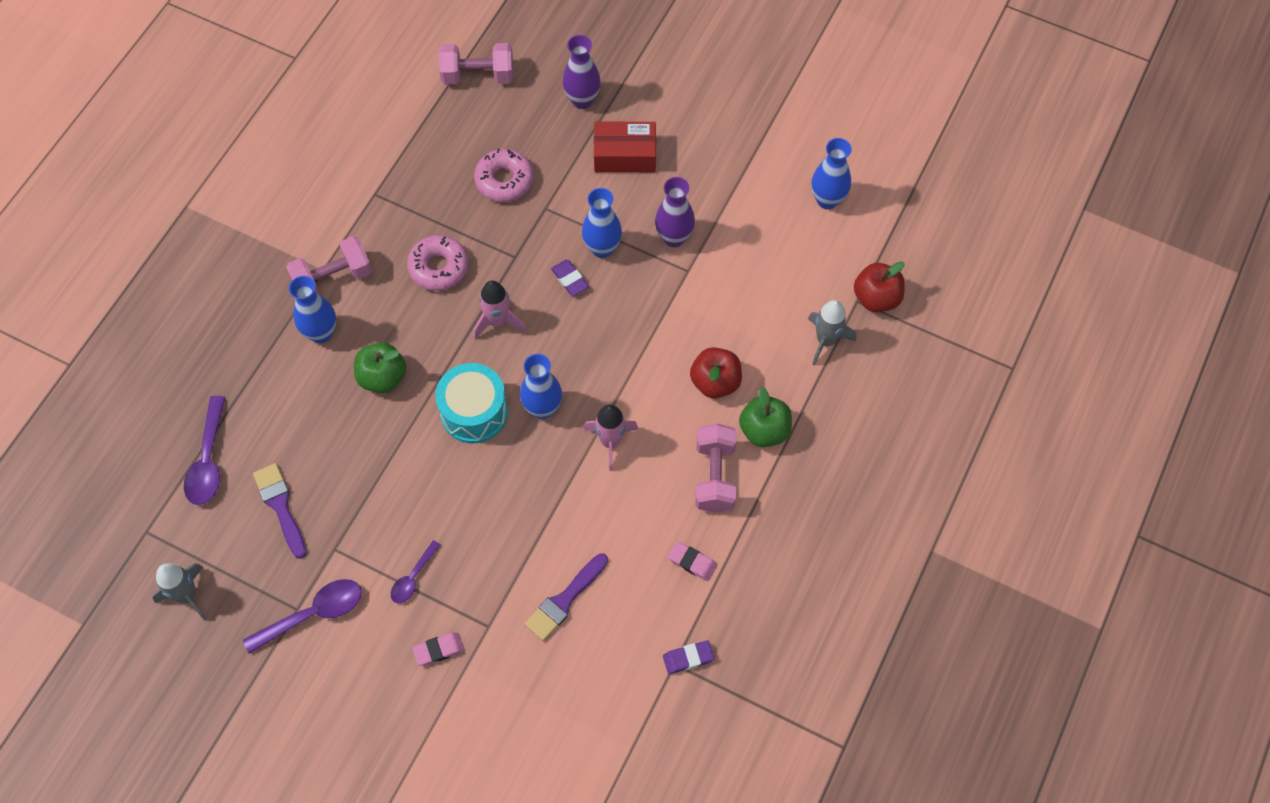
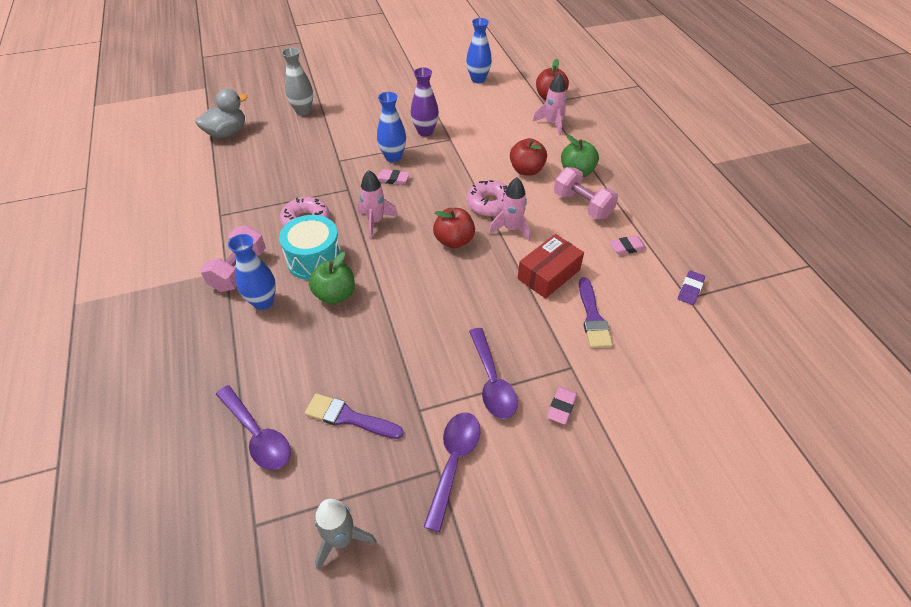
camera: 45 degrees left, 15 degrees down
(413, 578) = (492, 382): purple spoon -> purple spoon, size x1.67
(474, 412) = (416, 270): turquoise drum -> turquoise drum (314, 259)
(478, 75) = (227, 133): pink dumbbell -> grey duck
(504, 180) = (299, 163): pink donut -> pink donut (490, 204)
(542, 408) = (454, 241): blue vase -> red apple
(570, 279) = (392, 179): purple eraser -> pink eraser
(582, 100) = (303, 111): purple vase -> grey vase
(625, 155) = (355, 117): red box -> red box (548, 274)
(826, 341) = (552, 124): grey rocket -> pink rocket

